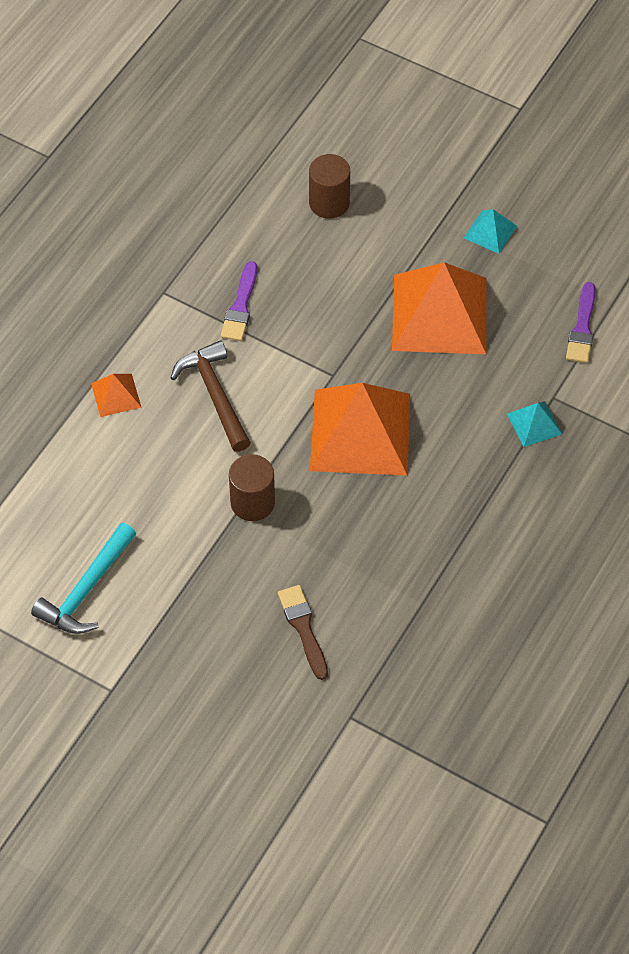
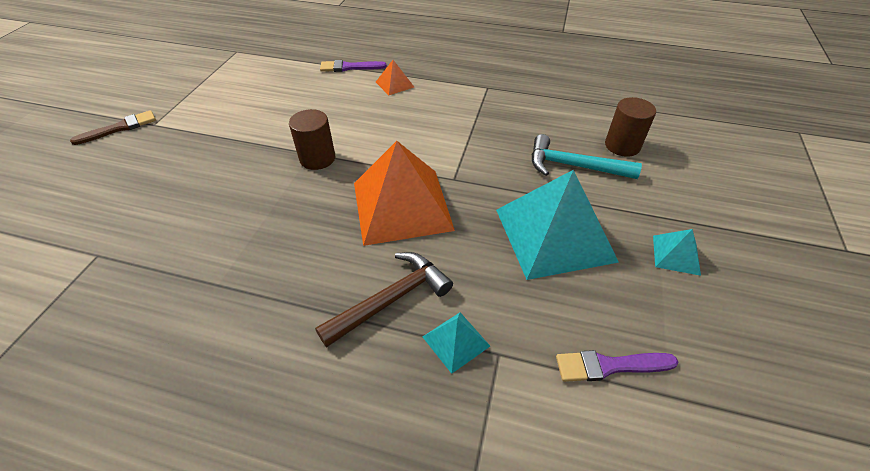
camera: 75 degrees right, 10 degrees down
(87, 589) = (236, 100): turquoise hammer -> turquoise hammer (573, 166)
(215, 395) = (410, 123): brown hammer -> brown hammer (391, 299)
(240, 306) = (494, 121): purple brush -> purple brush (349, 67)
(303, 628) = (196, 208): brown brush -> brown brush (120, 128)
(439, 314) = (554, 235): orange pyramid -> turquoise pyramid

